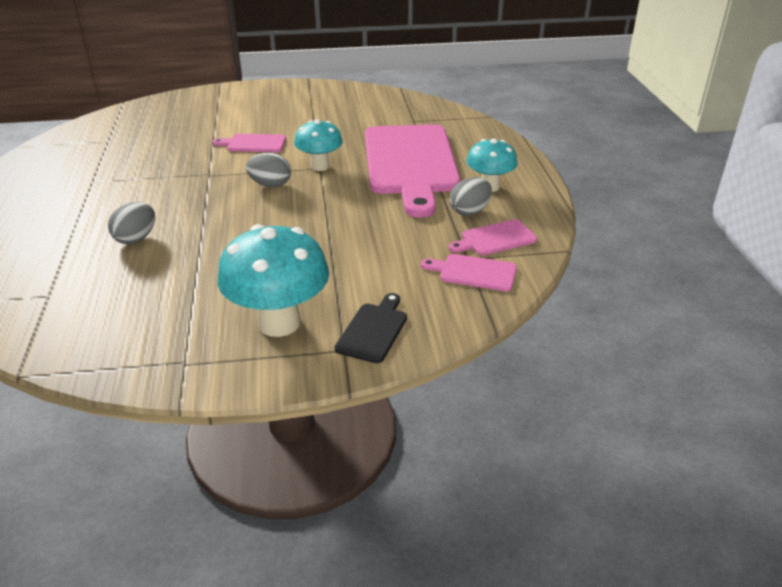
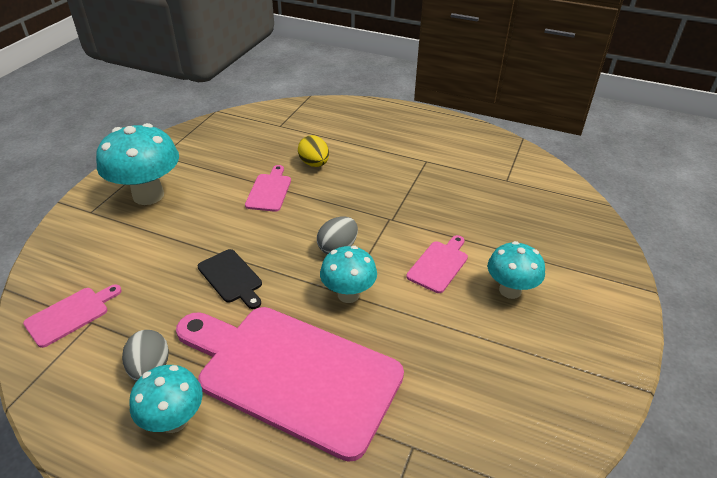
camera: 120 degrees right, 5 degrees up
(136, 238) = (314, 164): grey egg -> yellow egg
(259, 118) = (510, 290): none -> turquoise mushroom
(373, 330) = (88, 230): black cutting board -> black cutting board (231, 278)
(495, 239) = (90, 360): pink cutting board -> pink cutting board (269, 191)

